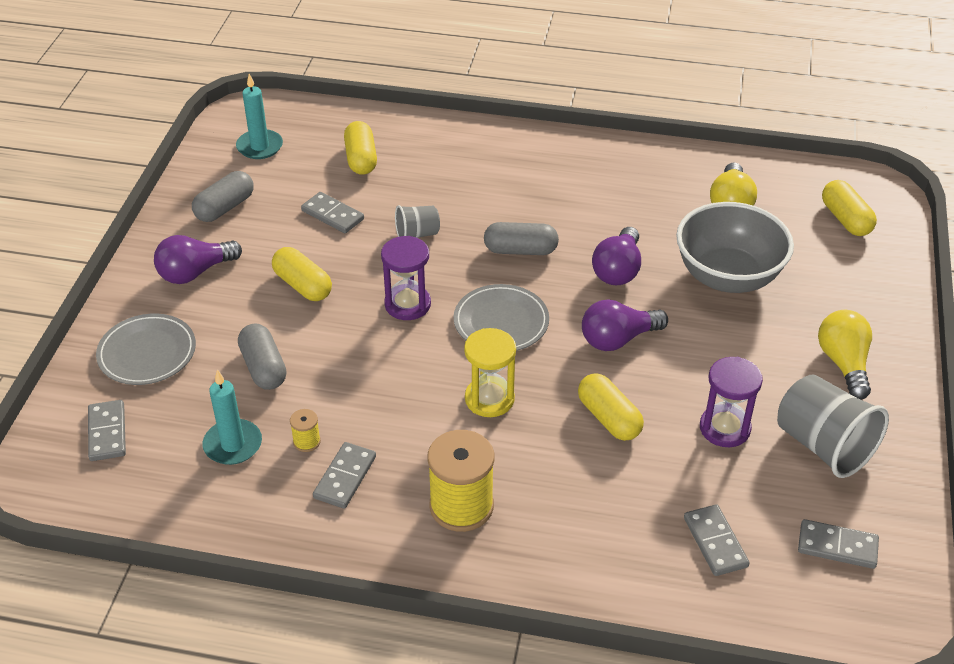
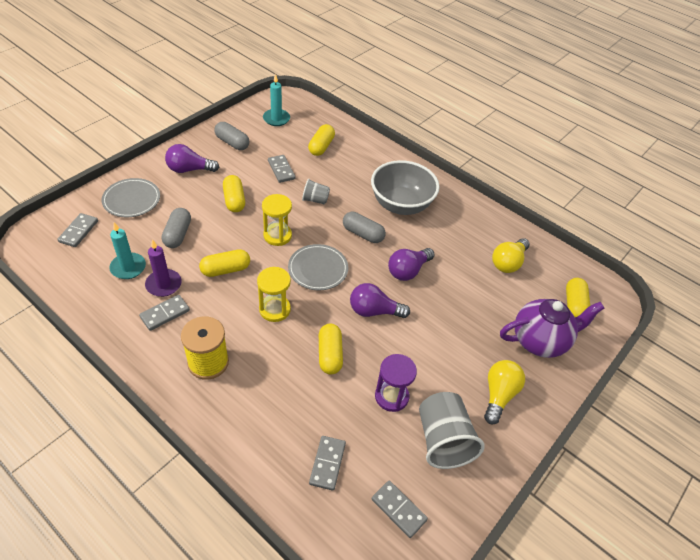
camera: 25 degrees right, 5 degrees up
(224, 208) = (232, 143): grey capsule -> grey capsule turned 60 degrees clockwise
(306, 441) = (164, 284): yellow spool -> purple candle
(376, 381) = (225, 270): none -> yellow capsule
(407, 304) = (277, 235): purple hourglass -> yellow hourglass
(727, 277) = (470, 305): grey bowl -> grey bowl (401, 205)
(840, 279) = (540, 341): none -> purple teapot

